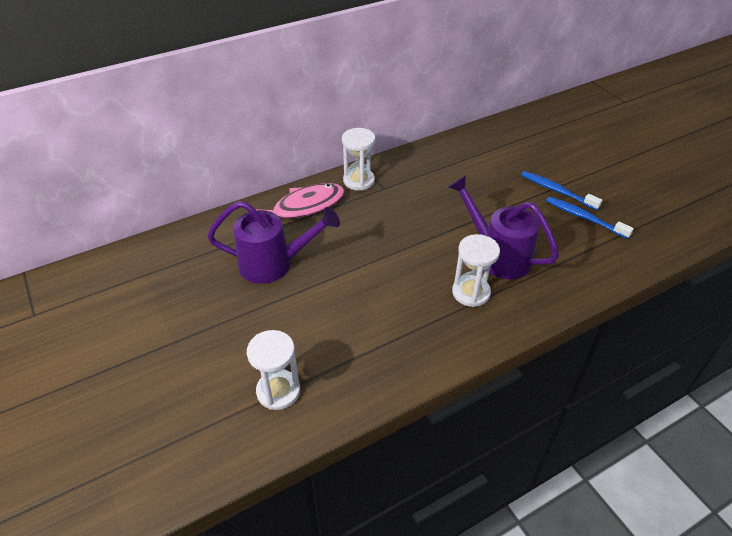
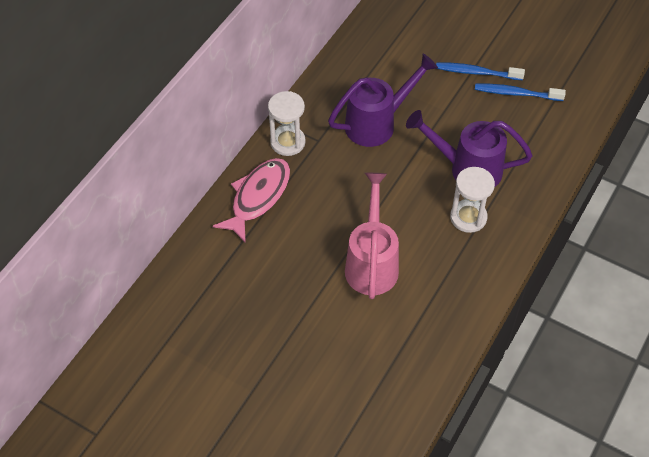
camera: 30 degrees left, 10 degrees up
(274, 264) = (279, 273): purple watering can -> purple watering can (377, 123)
(278, 391) = (376, 385): white hourglass -> none
(356, 290) = (372, 263): none -> pink watering can

